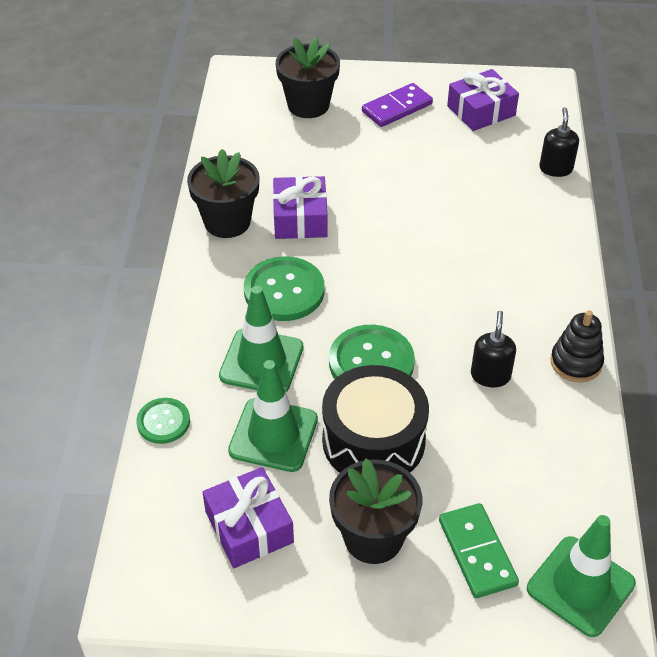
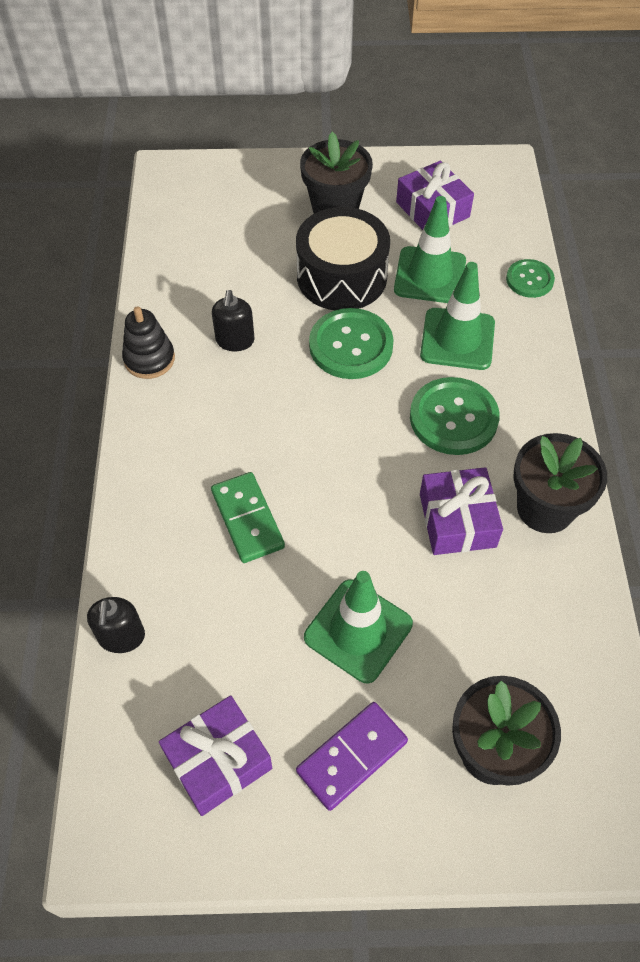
camera: 175 degrees right, 10 degrees up
(477, 552) = (255, 204): green domino -> green domino (248, 519)
(580, 586) = (180, 190): green traffic cone -> green traffic cone (358, 630)

